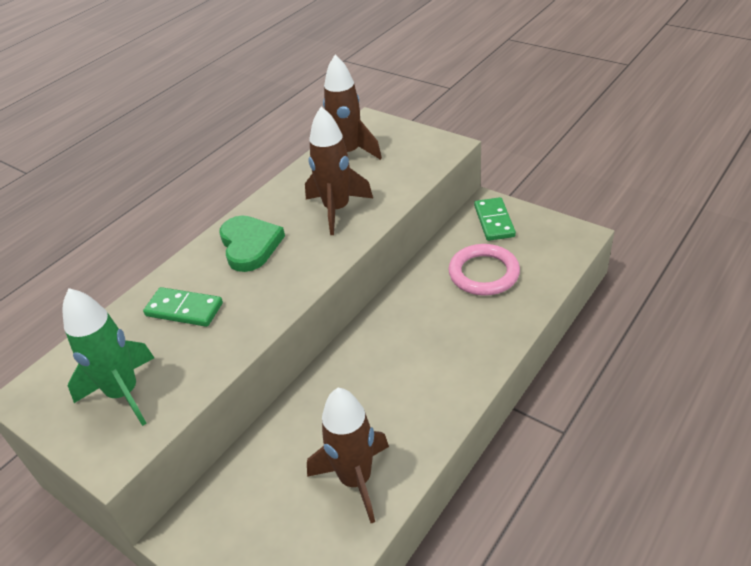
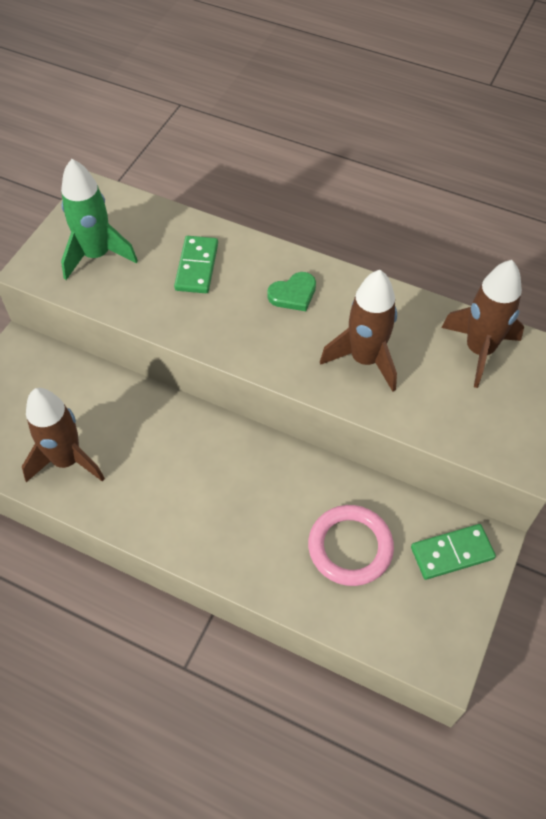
camera: 75 degrees right, 15 degrees up
(250, 245) = (293, 294): green heart -> green heart, size x0.65

